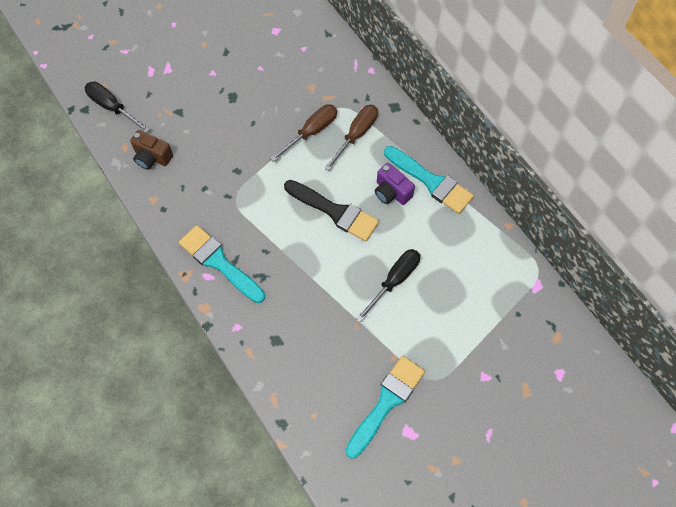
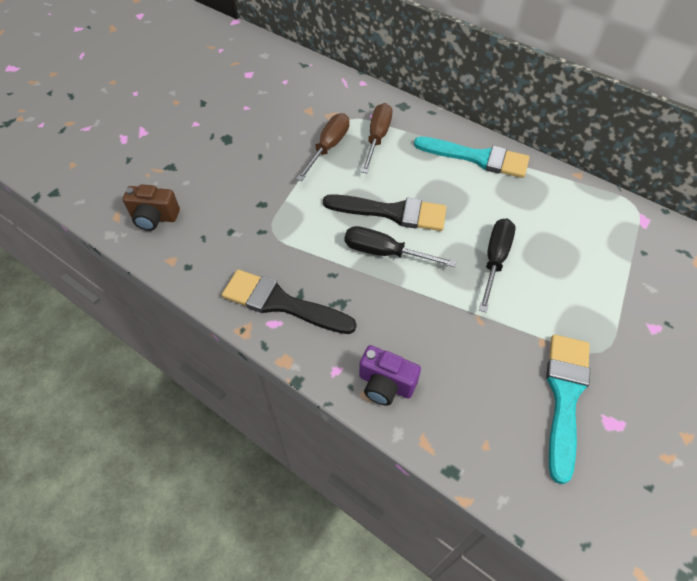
camera: 20 degrees left, 10 degrees down
(112, 107) = (88, 182): black screwdriver -> black screwdriver (385, 253)
(219, 262) = (281, 303): turquoise brush -> black brush
(391, 192) = (442, 178): purple camera -> purple camera (385, 384)

